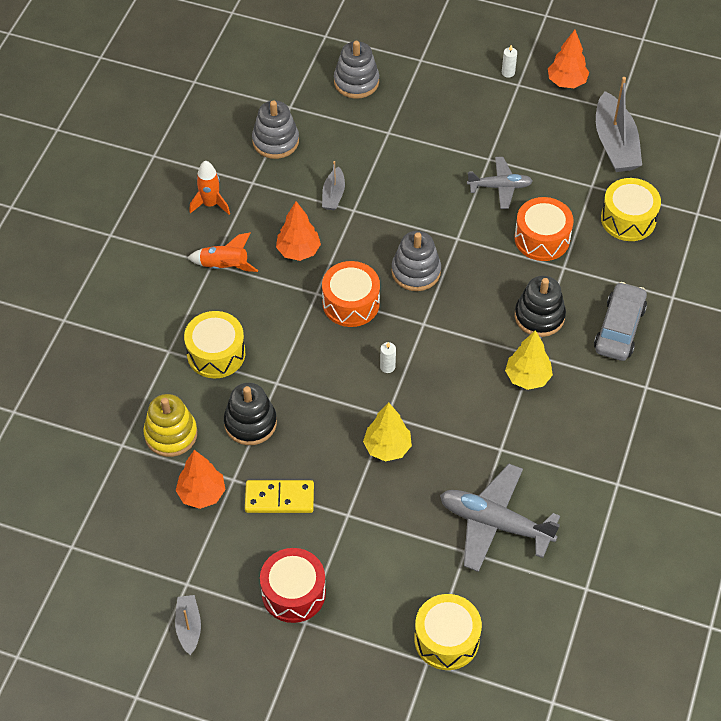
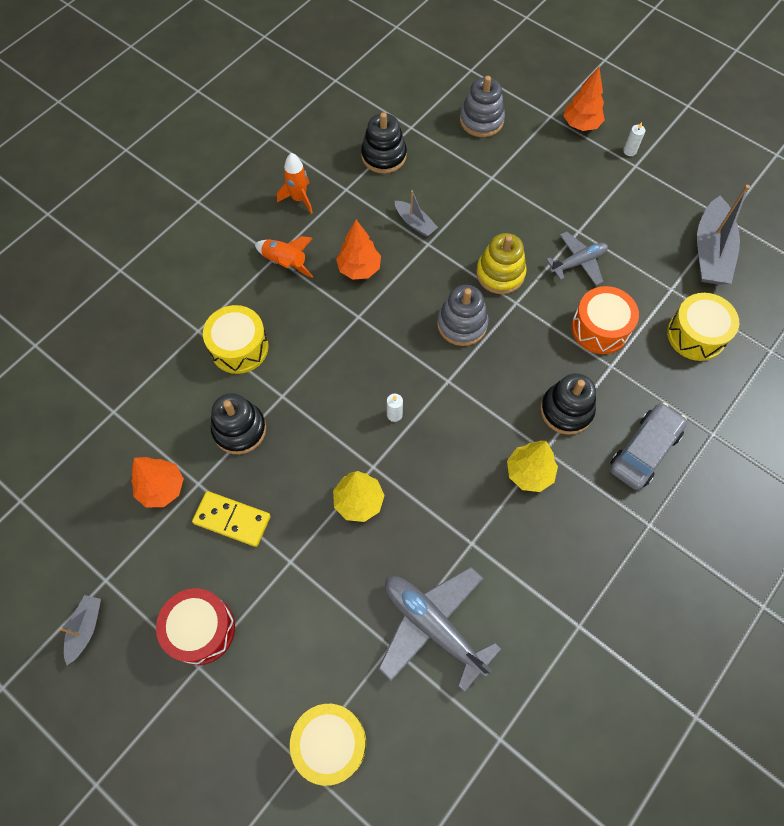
camera: 20 degrees right, 10 degrees up
(171, 434) = (161, 416): yellow stacking toy -> yellow stacking toy (500, 274)
(275, 141) = (384, 156): grey stacking toy -> black stacking toy
(333, 195) = (415, 223): grey boat -> grey boat turned 75 degrees counterclockwise
(351, 303) = (386, 337): orange drum -> none
(500, 187) = (578, 262): grey plane -> grey plane turned 45 degrees counterclockwise
(566, 82) = (684, 176): orange tree -> orange tree (581, 125)

